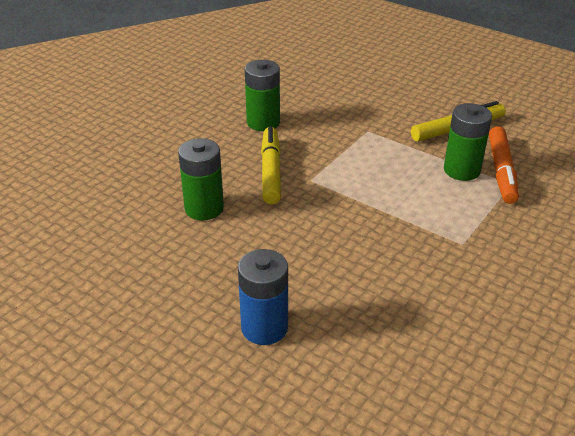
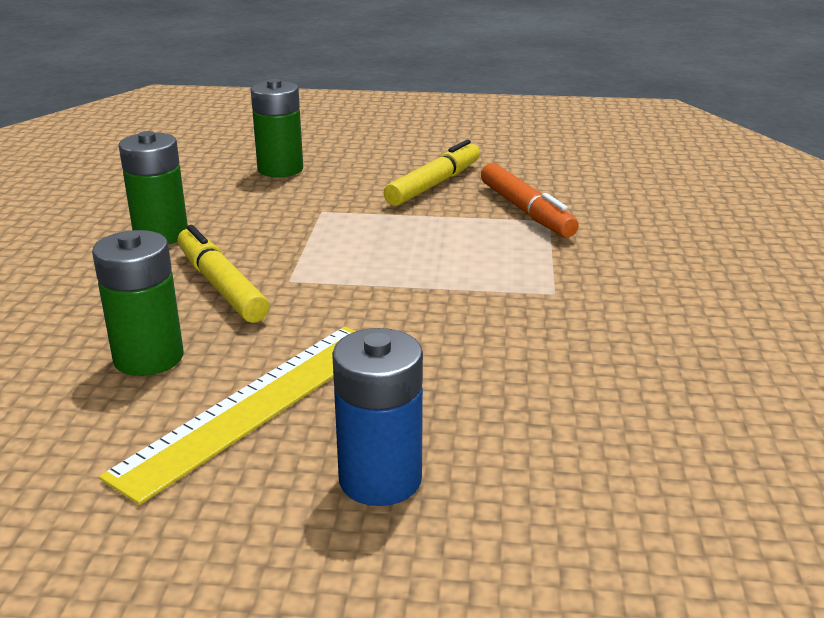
camera: 30 degrees left, 10 degrees down
(236, 258) = (256, 405): none -> yellow ruler
(461, 170) = (479, 221): green battery -> green battery (280, 169)

